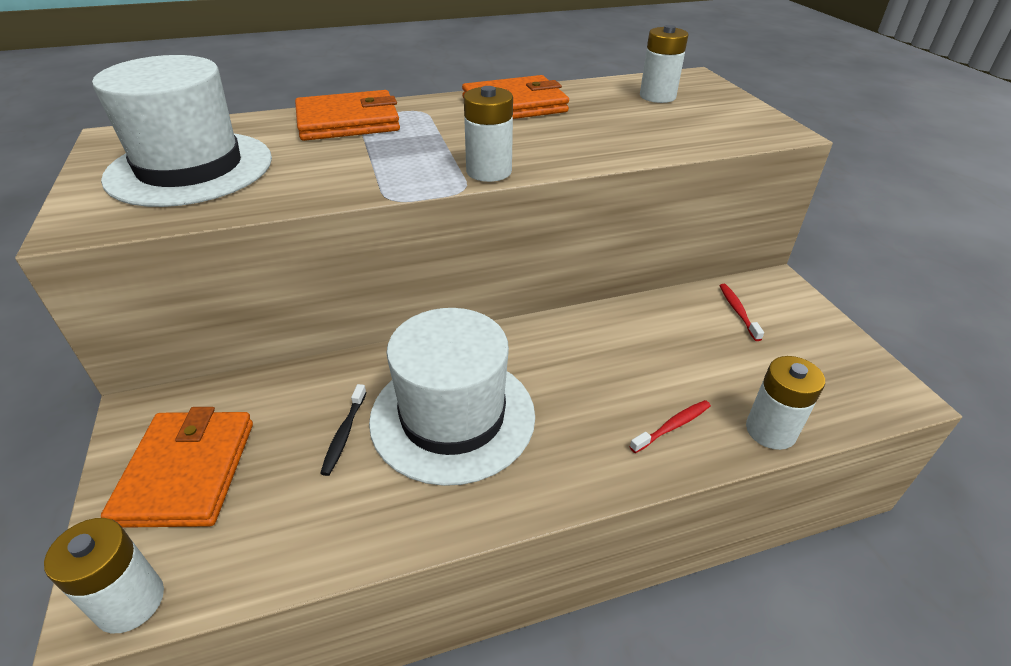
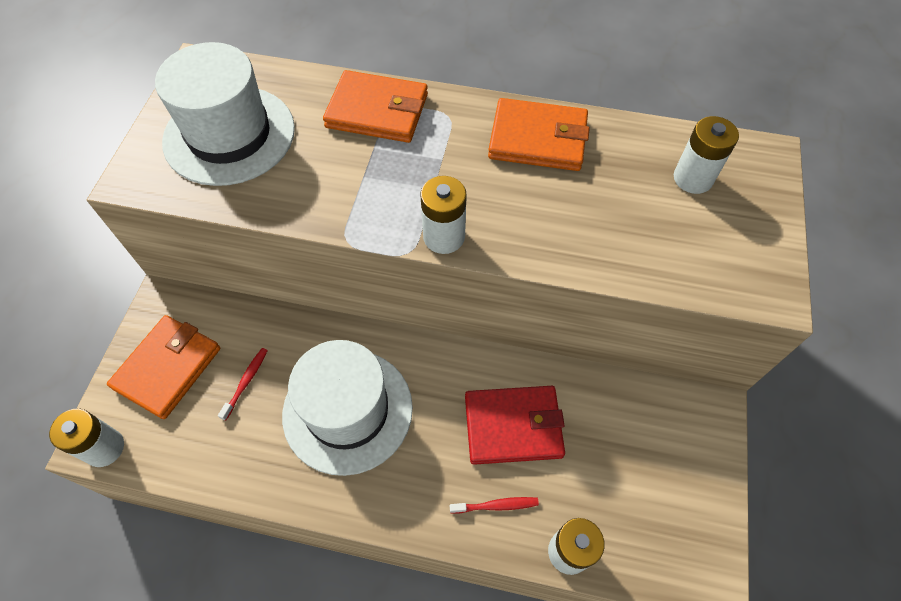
camera: 30 degrees right, 20 degrees up
(344, 434) = (271, 387): black toothbrush -> none
(631, 359) = (513, 426): none -> red wallet
(738, 311) = (646, 423): red toothbrush -> red toothbrush (246, 382)

